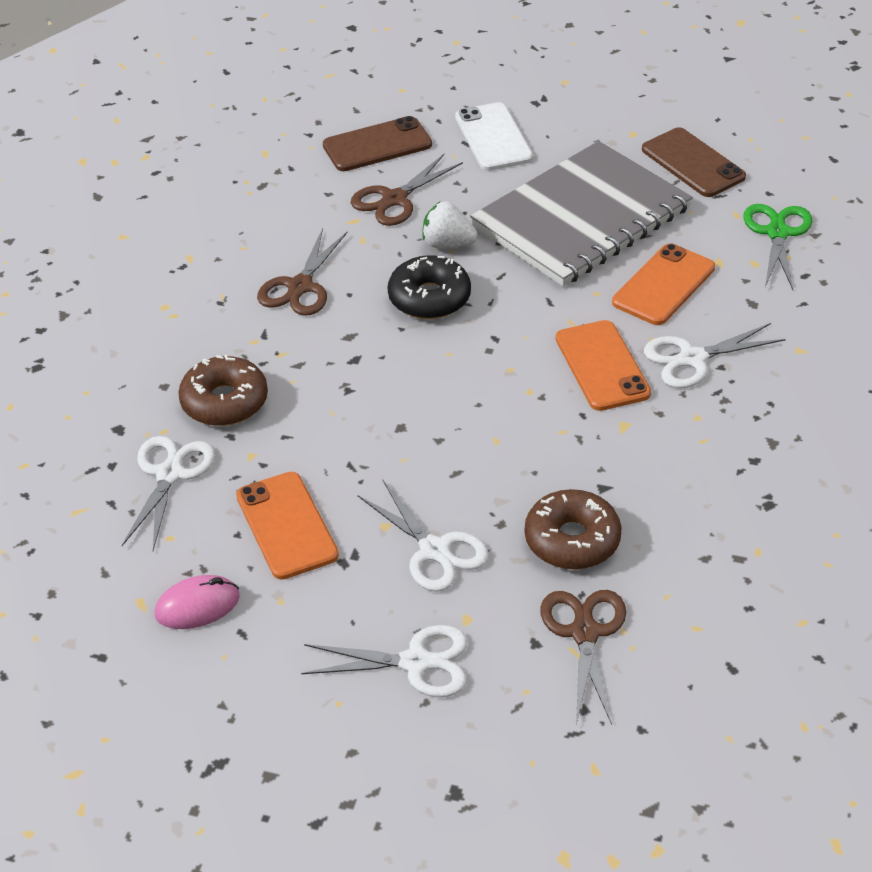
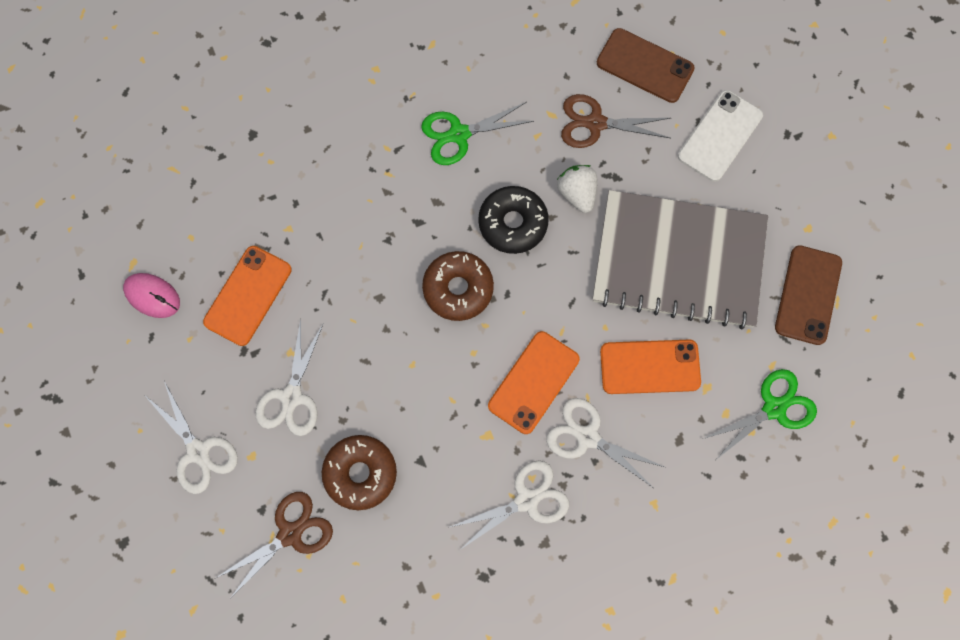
camera: 50 degrees right, 30 degrees up
(169, 474) = (238, 195): white scissors -> white scissors (526, 500)
(224, 402) = (321, 175): brown donut -> brown donut (458, 289)
(300, 287) = (459, 134): brown scissors -> green scissors

